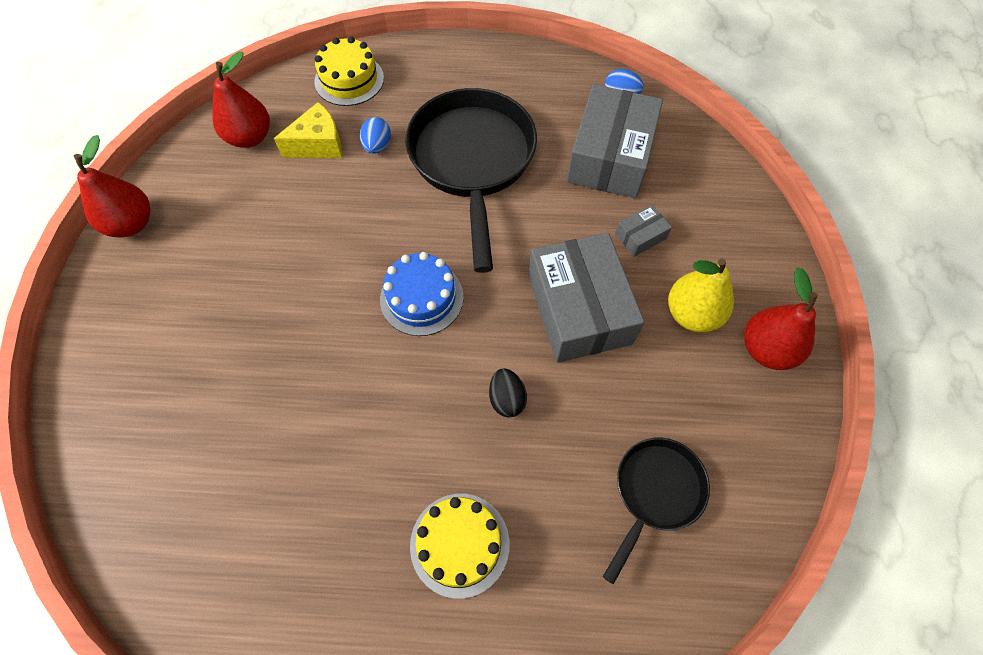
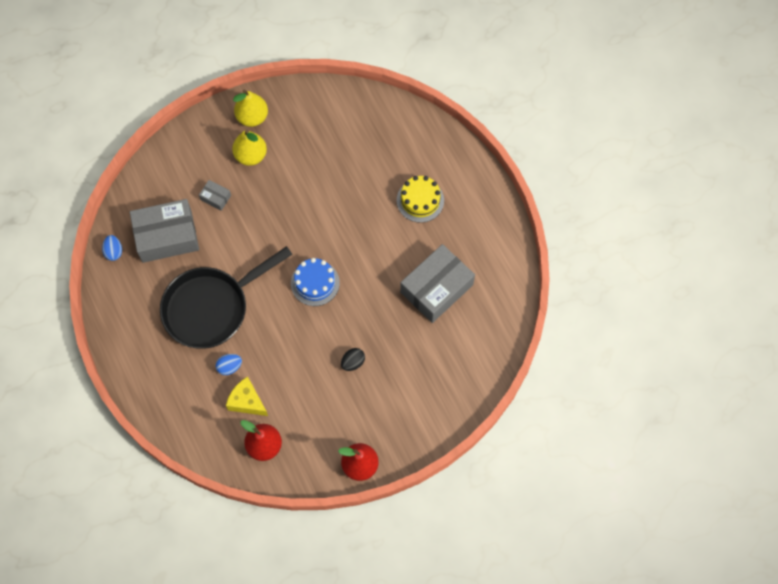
camera: 120 degrees left, 5 degrees up
(349, 80) = (185, 418): yellow cake -> none
(507, 399) = (345, 215): black egg -> black egg (353, 362)
(579, 309) = (278, 207): grey box -> grey box (436, 288)
(655, 492) = (351, 136): black pan -> none
(766, 349) = (252, 117): red pear -> yellow pear

